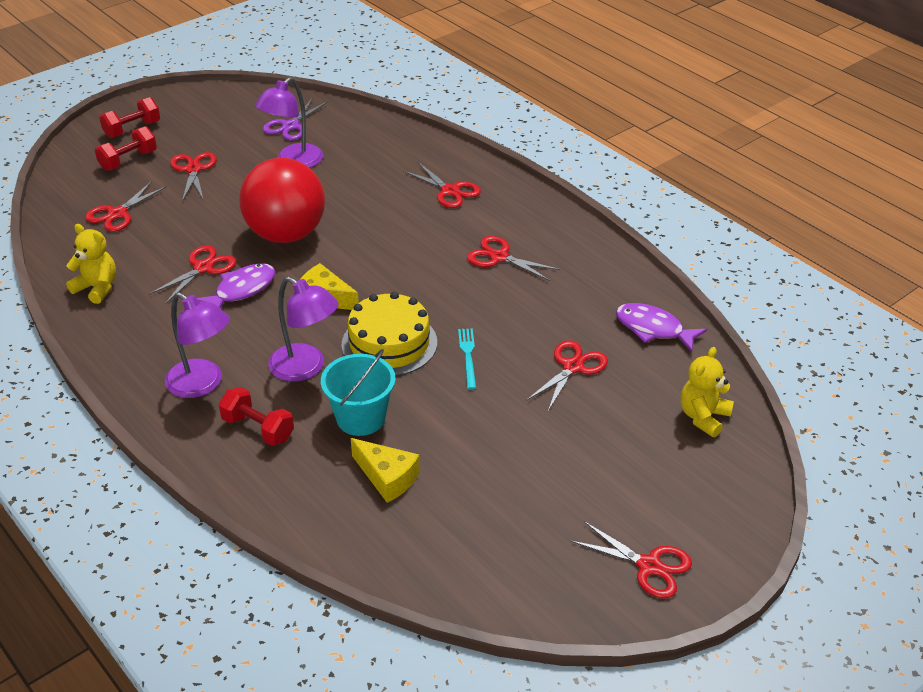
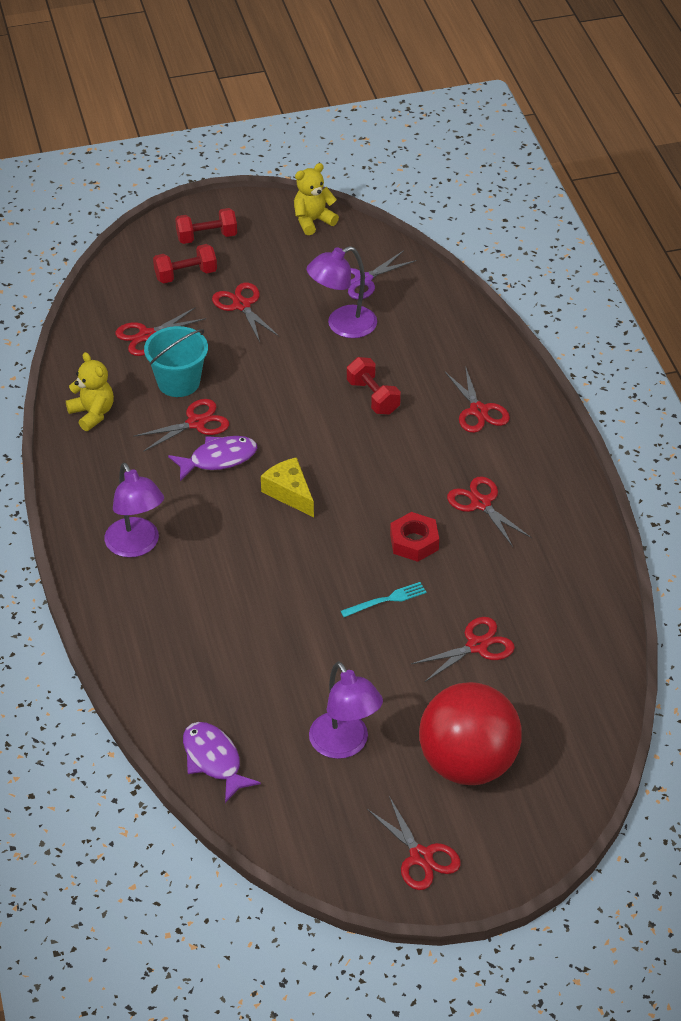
camera: 25 degrees right, 5 degrees up
(193, 169) = (241, 305): red scissors -> red scissors turned 45 degrees counterclockwise
(258, 429) = (162, 606): red dumbbell -> red dumbbell (373, 397)
(286, 234) = (291, 410): red ball -> red ball (468, 764)
(306, 368) = (233, 561): purple lamp -> purple lamp (345, 745)
(361, 418) = (255, 628): turquoise bucket -> turquoise bucket (178, 382)
(387, 477) = (246, 693): yellow cheese -> none
(389, 343) = (322, 562): yellow cake -> none
(461, 303) = (414, 542): none -> red nut
(468, 356) = (386, 600): turquoise fork -> turquoise fork turned 45 degrees clockwise
(653, 329) = (581, 633): purple fish -> purple fish (214, 760)
(703, 417) = (566, 740): yellow teddy bear -> yellow teddy bear (313, 221)

